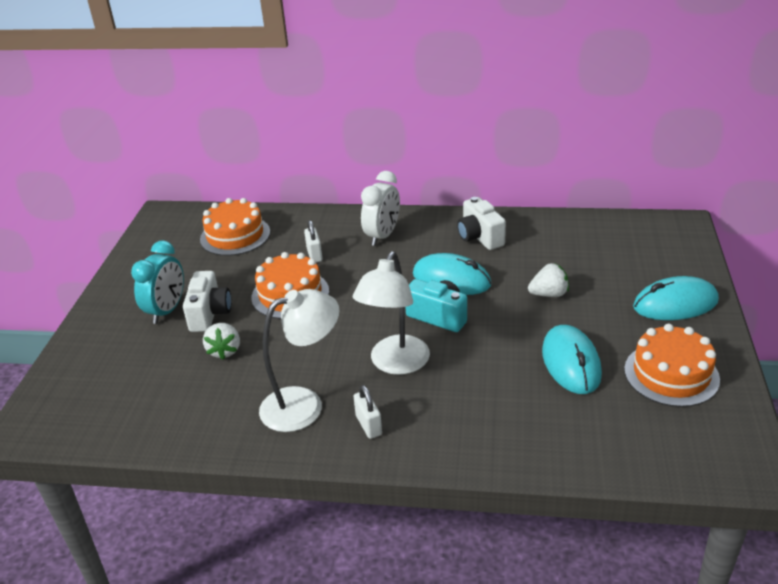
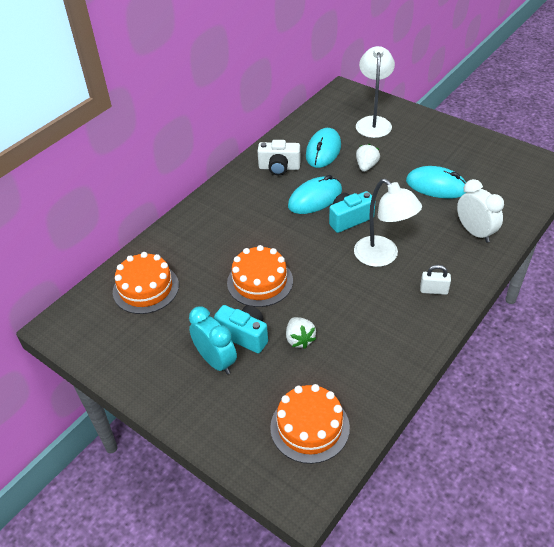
camera: 60 degrees left, 10 degrees up
(209, 314) = (244, 335): white camera -> turquoise camera
(224, 351) = (299, 339): white strawberry -> white strawberry turned 45 degrees clockwise
(304, 404) = (392, 314): white lamp -> white lamp (373, 122)
(314, 255) = (220, 252): white padlock -> none
(382, 236) = (231, 210): white clock -> white clock (475, 232)
(671, 374) = (471, 156): orange cake -> orange cake (309, 427)
(675, 304) = (415, 127): turquoise mouse -> turquoise mouse (323, 151)

